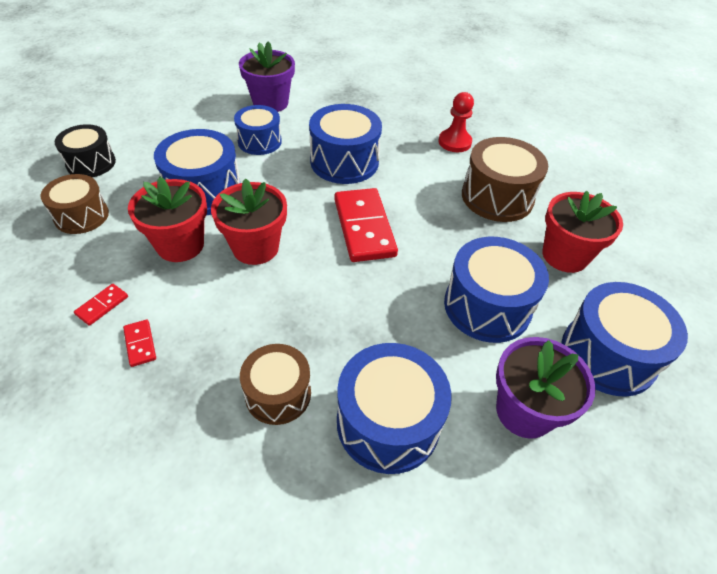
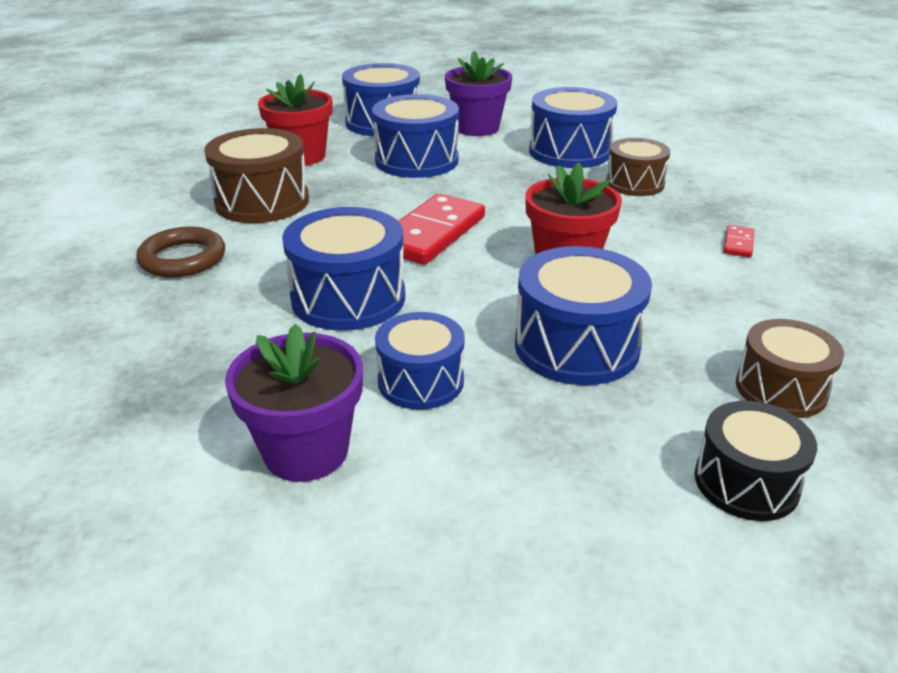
camera: 135 degrees left, 15 degrees down
(102, 305) = (771, 282): red domino -> none
(180, 245) = (652, 299): red flower pot -> none
(454, 142) = (183, 258): red pawn -> brown ring

